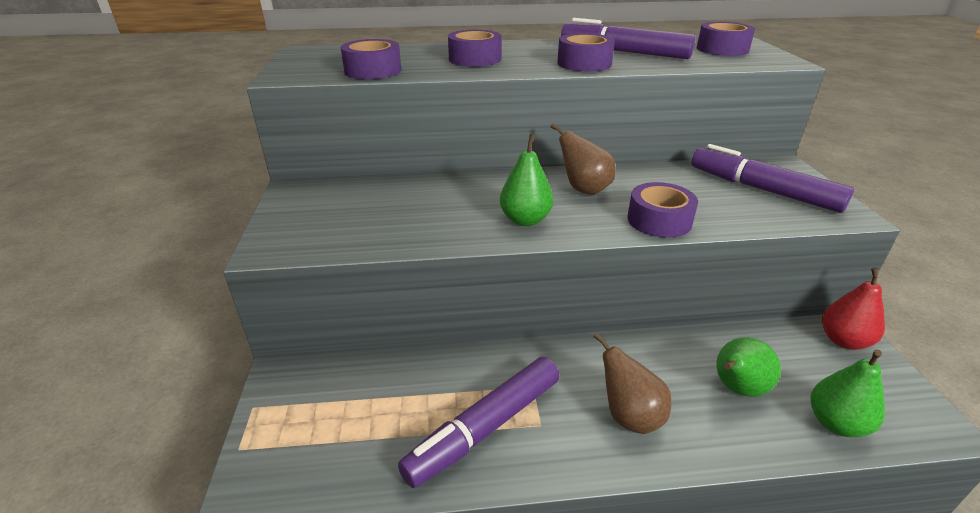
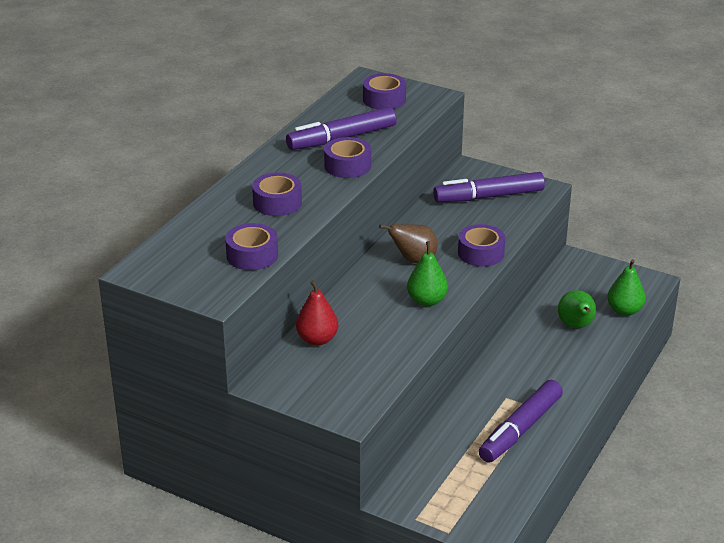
camera: 55 degrees left, 0 degrees up
(485, 427) = (520, 429): purple marker -> purple marker turned 45 degrees clockwise
(629, 416) = (559, 374): brown pear -> none
(843, 340) = (580, 266): red pear -> red pear (317, 339)

